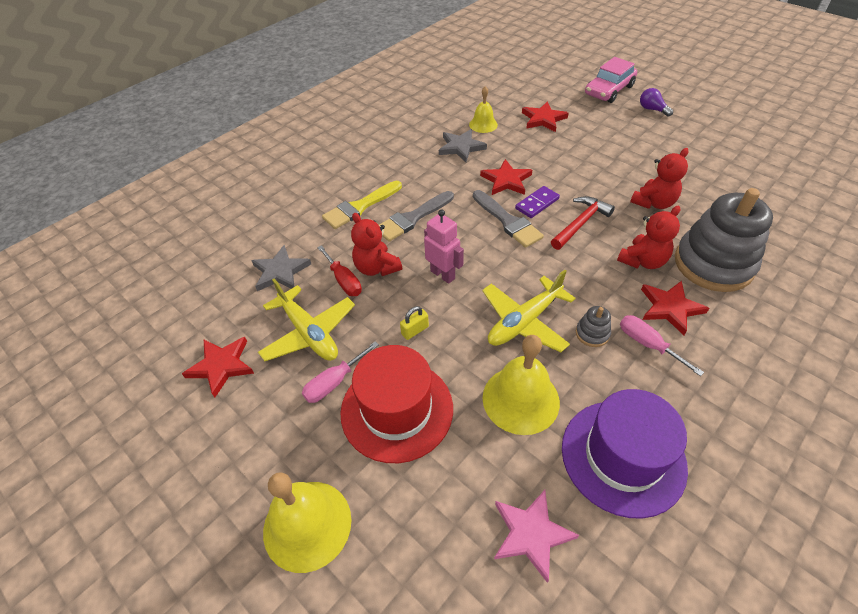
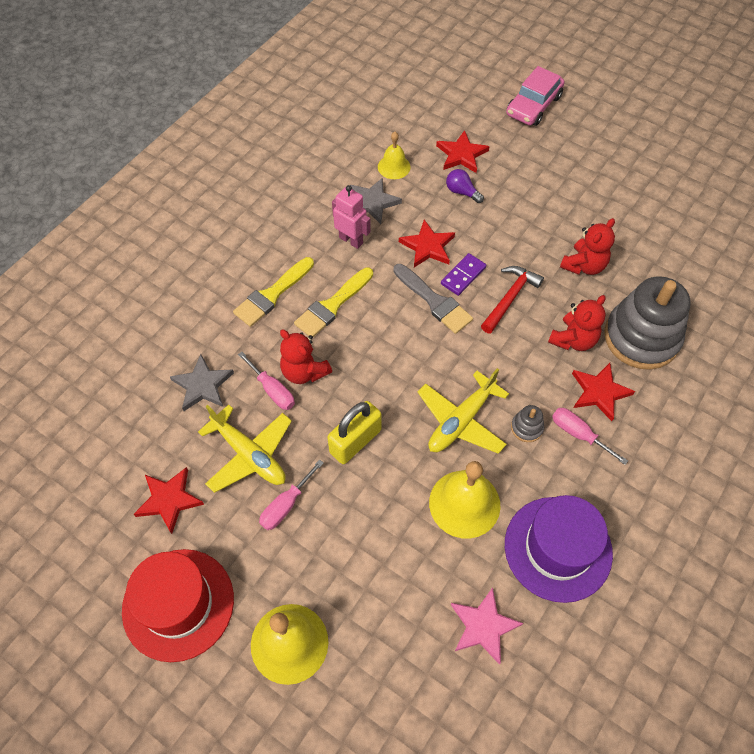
camera: 10 degrees left, 10 degrees up
(344, 280) = (272, 390): red screwdriver -> pink screwdriver
(397, 409) = (351, 526): red hat -> red hat (178, 604)
(412, 218) = (332, 305): grey brush -> yellow brush
(415, 330) = (355, 441): yellow padlock -> yellow padlock, size x2.00
(443, 274) = (374, 374): pink robot -> pink robot (351, 240)
(652, 109) = (582, 133): purple light bulb -> purple light bulb (462, 192)

